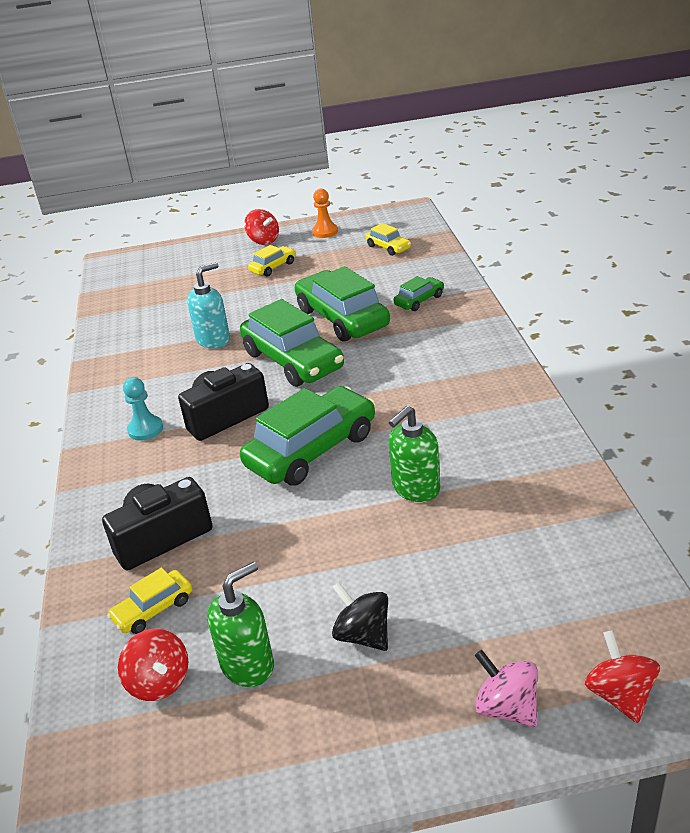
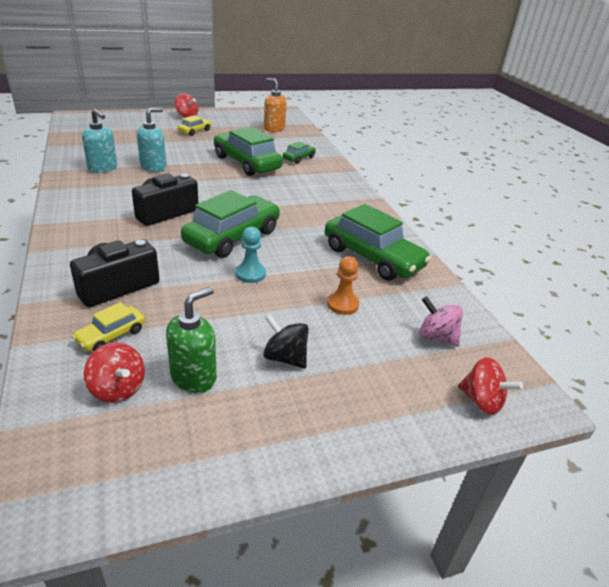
camera: 15 degrees left, 0 degrees up
(145, 429) = (102, 216): turquoise pawn -> turquoise pawn (250, 274)
(147, 349) = (103, 168): none -> turquoise soap dispenser
(293, 361) = (213, 184): green car -> green car (372, 257)
(325, 232) = (230, 116): orange pawn -> orange pawn (342, 304)
(388, 247) = (274, 128): yellow car -> orange soap dispenser
(415, 488) = (312, 265): green soap dispenser -> none
(506, 708) = (402, 409): pink spinning top -> pink spinning top (436, 337)
(619, 695) = (481, 401): red spinning top -> red spinning top turned 150 degrees clockwise

